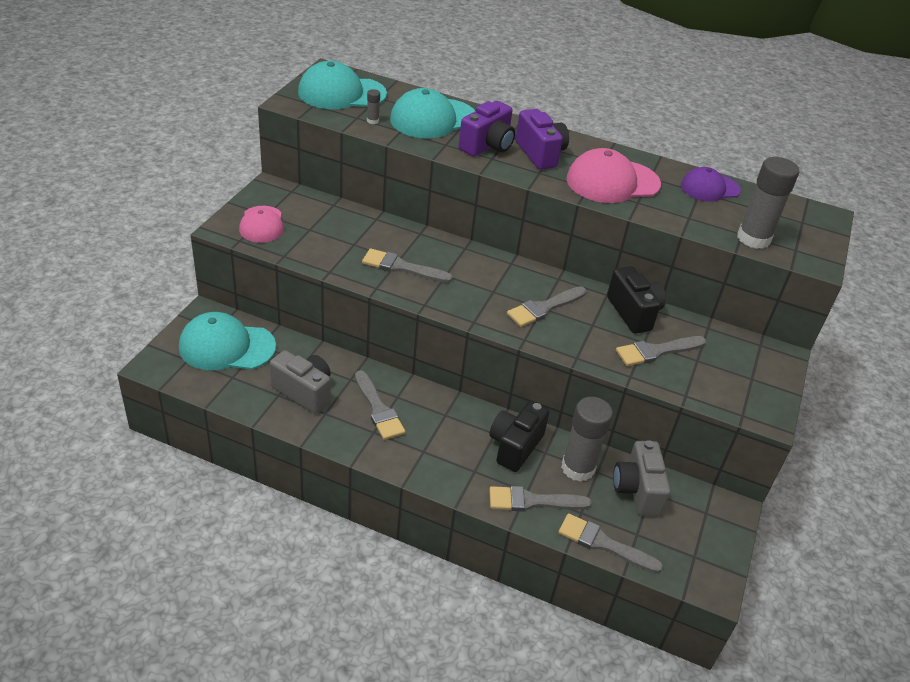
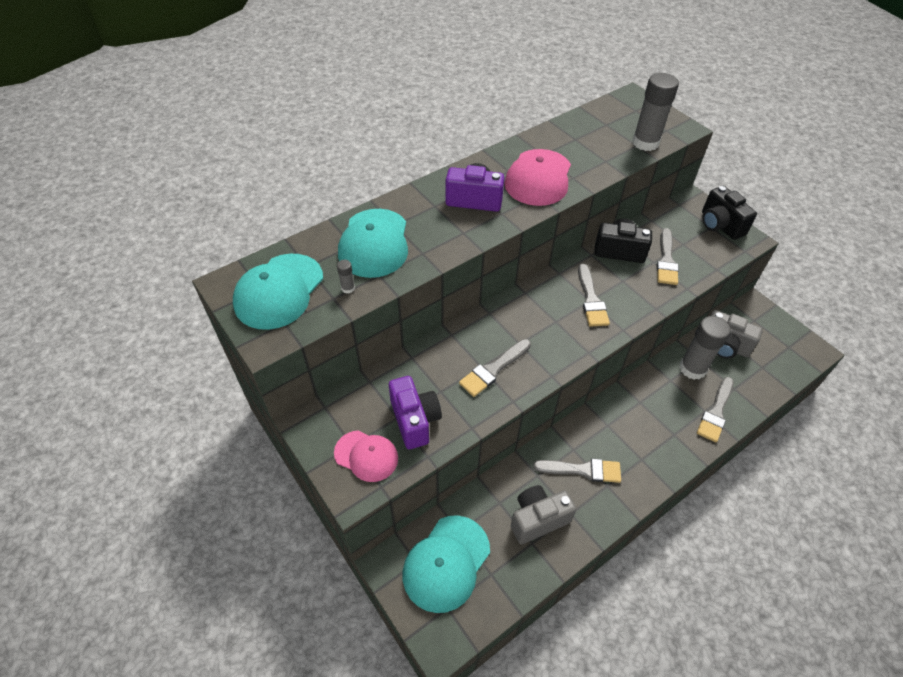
camera: 55 degrees left, 10 degrees up
(487, 146) = (442, 227): purple camera -> purple camera (415, 420)
(515, 446) = (658, 396): black camera -> black camera (720, 225)
(603, 544) = (766, 390): grey brush -> none
(709, 188) = (573, 132): purple cap -> none

